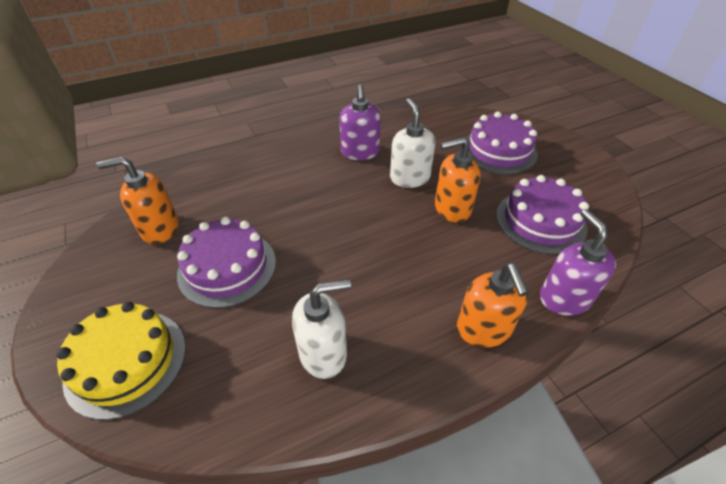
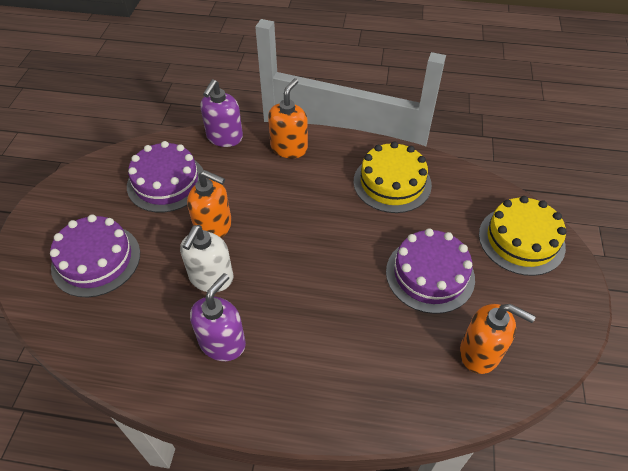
camera: 145 degrees left, 5 degrees up
(323, 353) = (392, 183): white soap dispenser -> yellow cake

